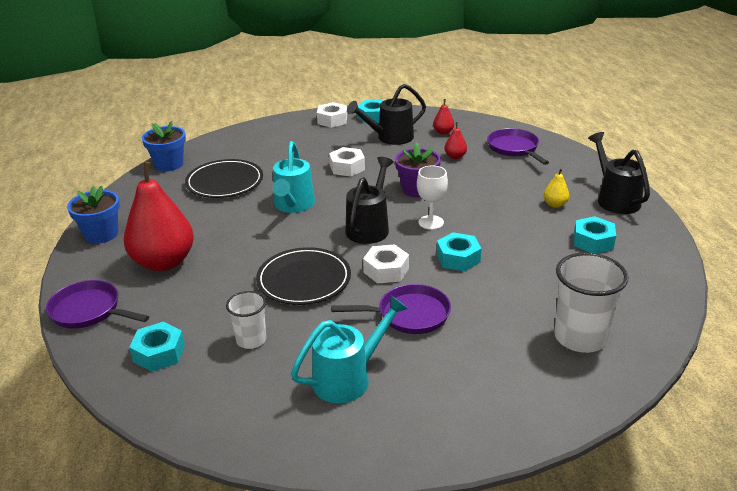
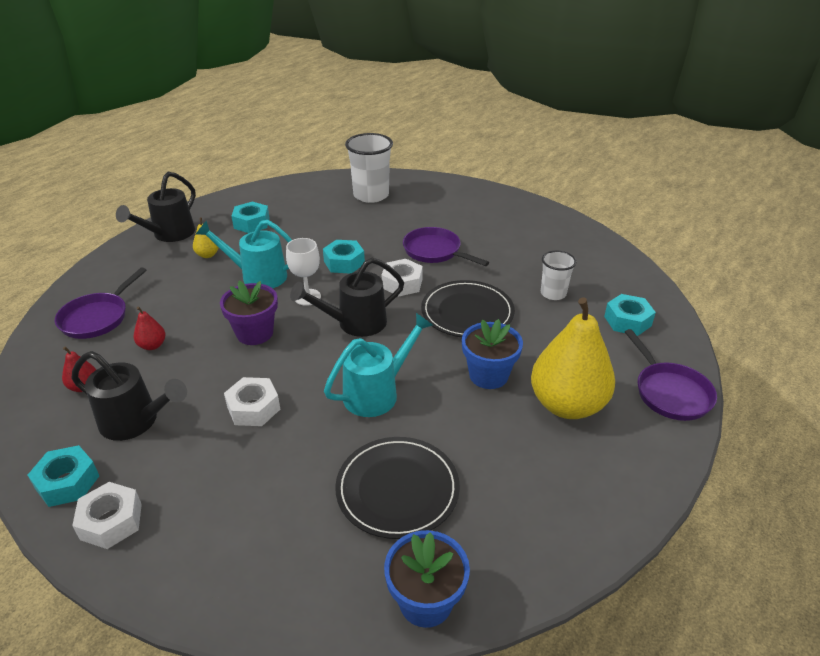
camera: 135 degrees left, 5 degrees up
(101, 234) = (612, 497): blue flower pot -> blue flower pot (488, 375)
(164, 262) = (567, 405): red pear -> yellow pear
(349, 378) = (517, 243): turquoise watering can -> turquoise watering can (257, 276)

